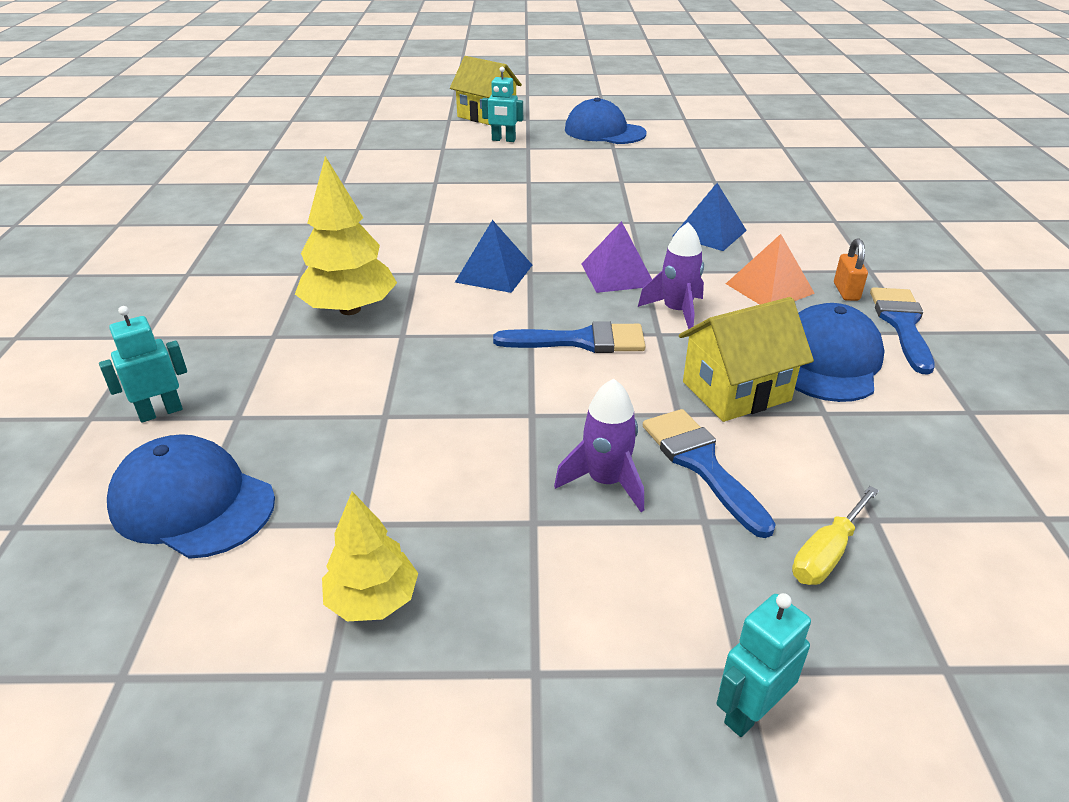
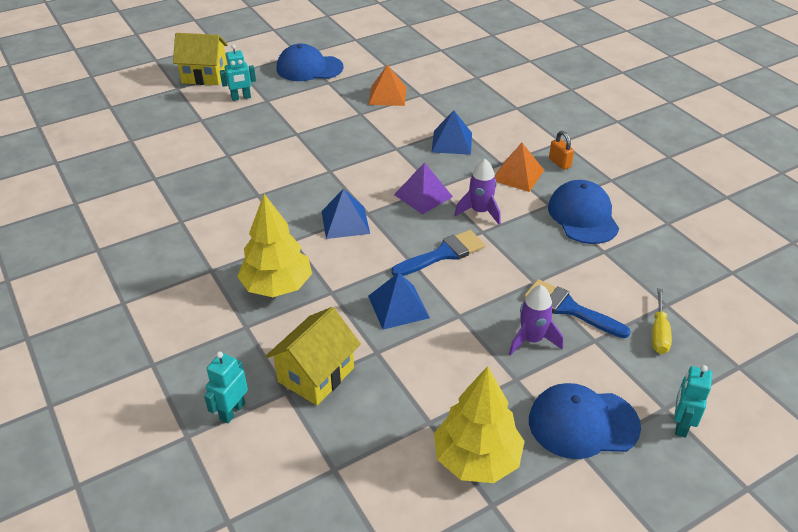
camera: 30 degrees left, 5 degrees up
(192, 503) = (321, 456): blue cap -> blue cap (583, 423)
(373, 600) = (476, 459): yellow tree -> yellow tree, size x1.61
(464, 377) = (398, 306): none -> blue pyramid
(671, 173) = (387, 95): none -> orange pyramid
(736, 391) = (552, 255): yellow house -> yellow house (316, 375)
(902, 324) = (602, 176): blue brush -> none

